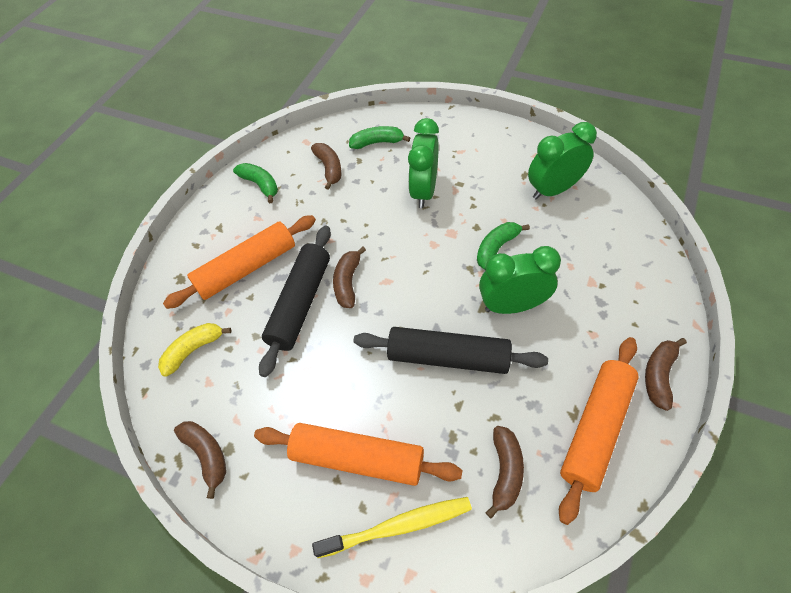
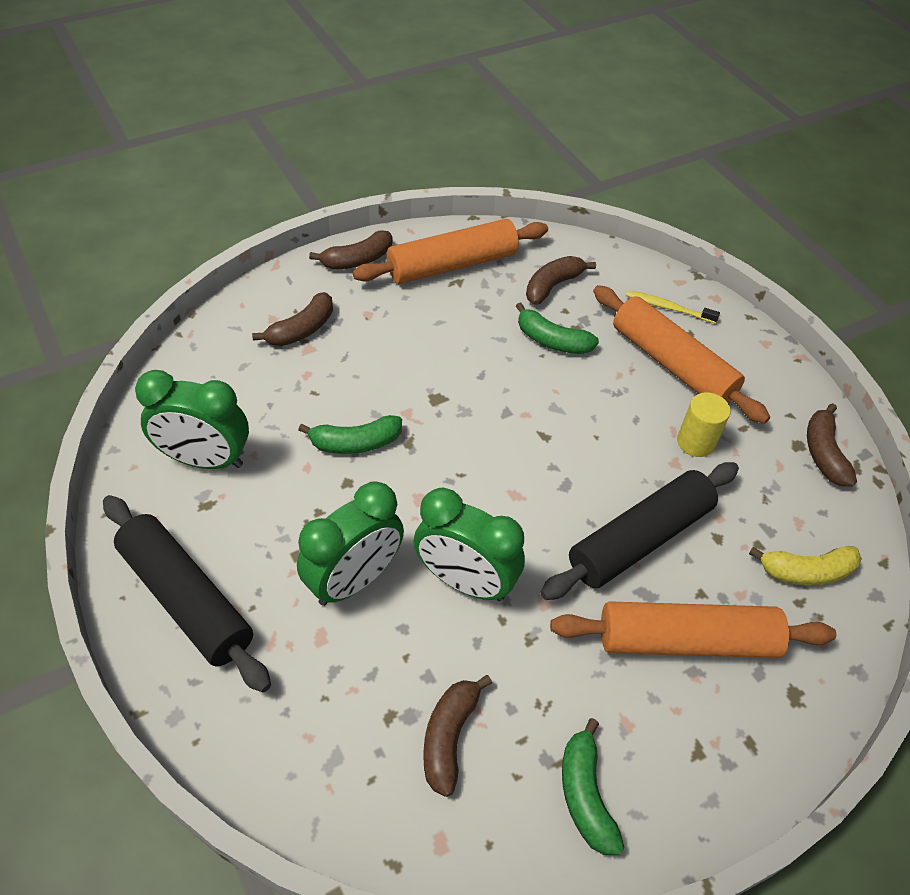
camera: 150 degrees left, 5 degrees down
(302, 396) = (695, 442): none -> yellow cylinder
(348, 282) = (563, 525): brown banana -> brown banana (302, 329)
(377, 142) = (329, 731): green banana -> green banana (552, 341)
(398, 526) = (668, 308): yellow toothbrush -> yellow toothbrush, size x0.61
(448, 357) = (520, 382): black rolling pin -> black rolling pin (186, 599)
(512, 306) = (409, 381): green clock -> green clock (465, 581)

